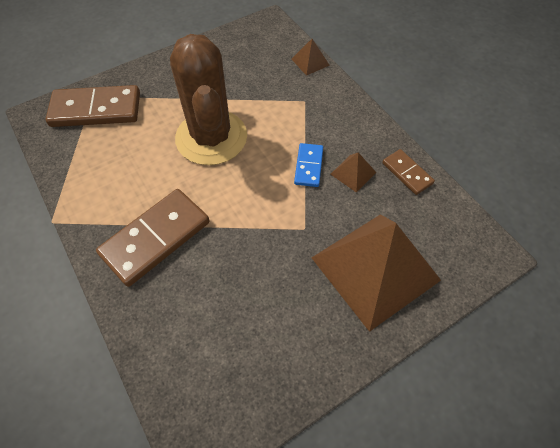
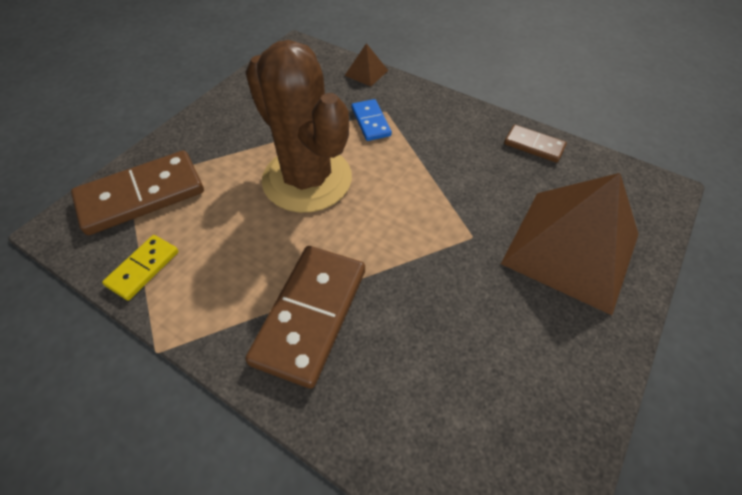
camera: 25 degrees left, 5 degrees down
(71, 163) = (143, 268): none -> yellow domino
(309, 166) = (434, 172): blue domino -> blue domino (371, 122)
(353, 173) = (483, 163): brown pyramid -> none

